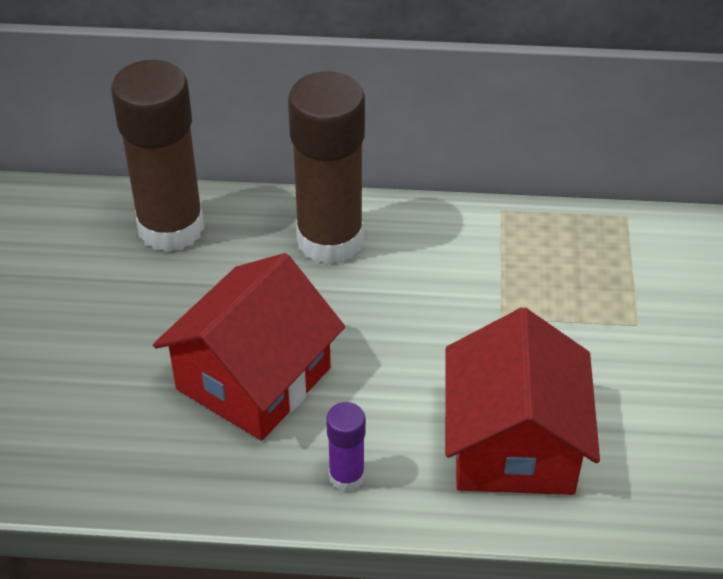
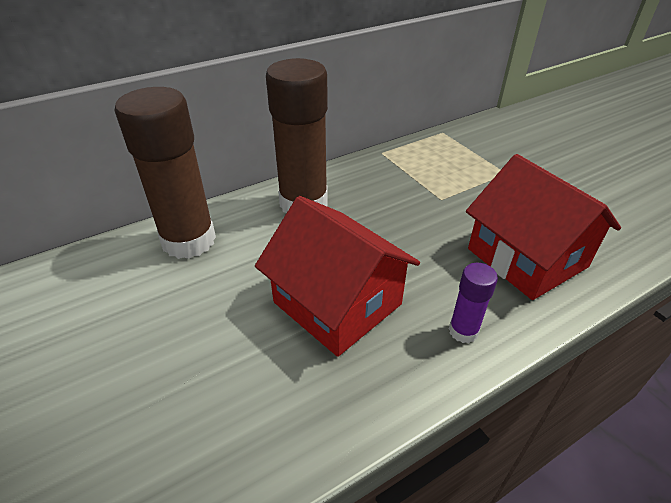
camera: 35 degrees left, 5 degrees down
(253, 378) = (337, 303): red house -> red house turned 45 degrees counterclockwise

